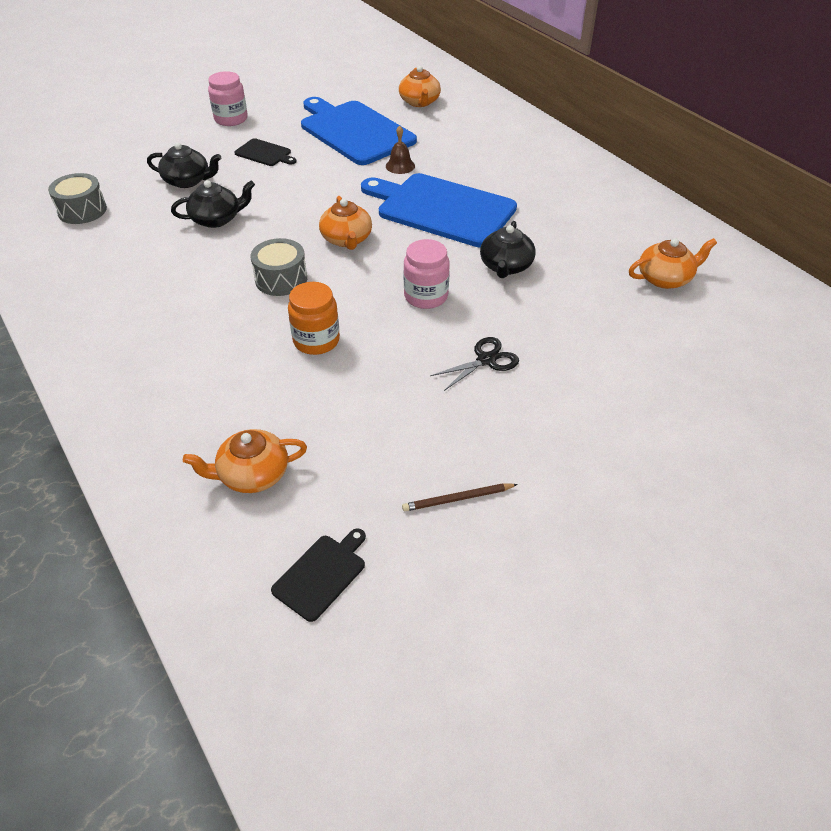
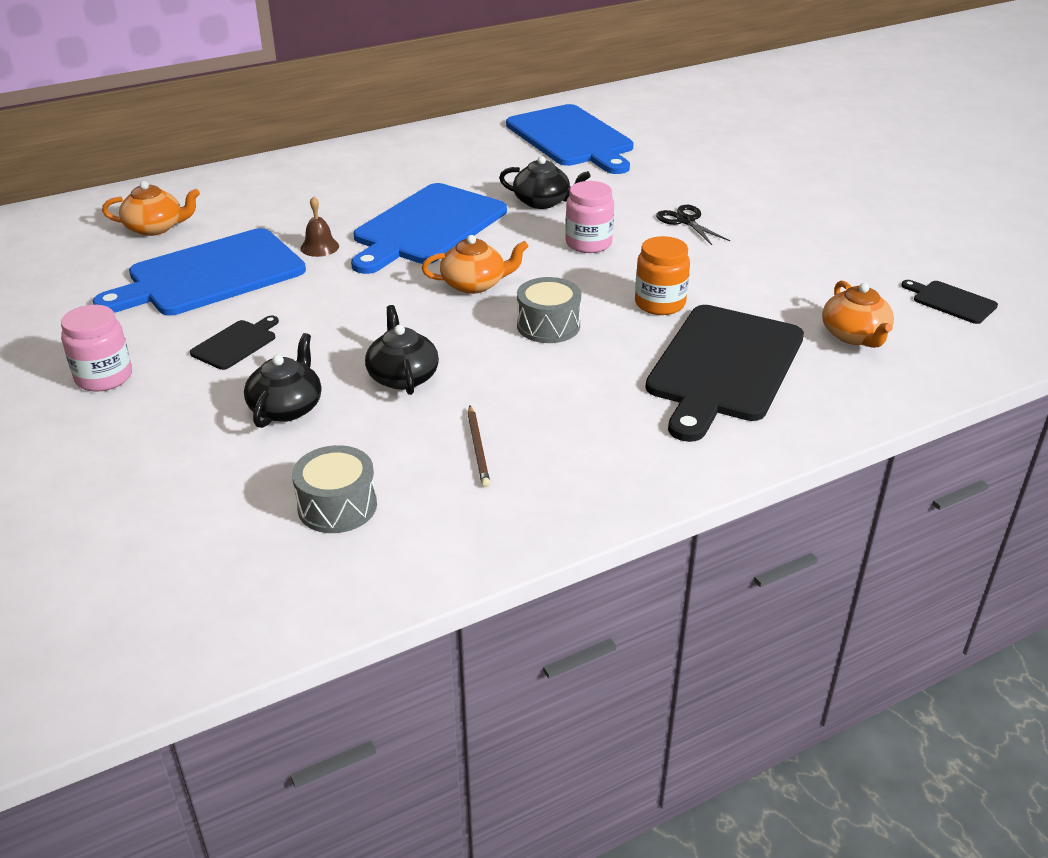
camera: 85 degrees left, 10 degrees down
(208, 378) = (723, 367): none -> black cutting board
(458, 499) = (854, 243): brown pencil -> brown pencil (478, 448)
(665, 278) = (571, 138): orange teapot -> blue cutting board

